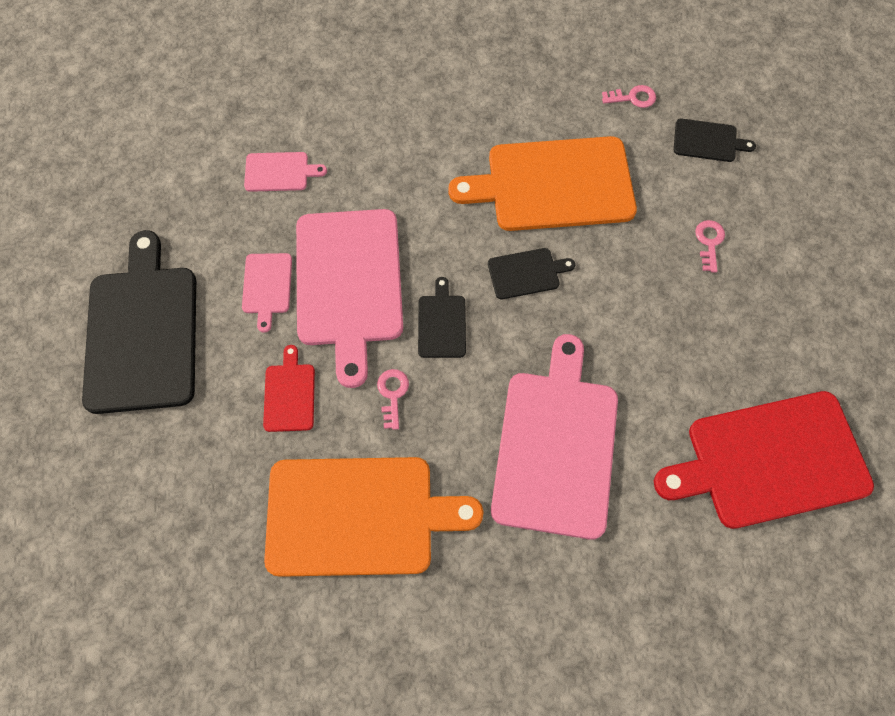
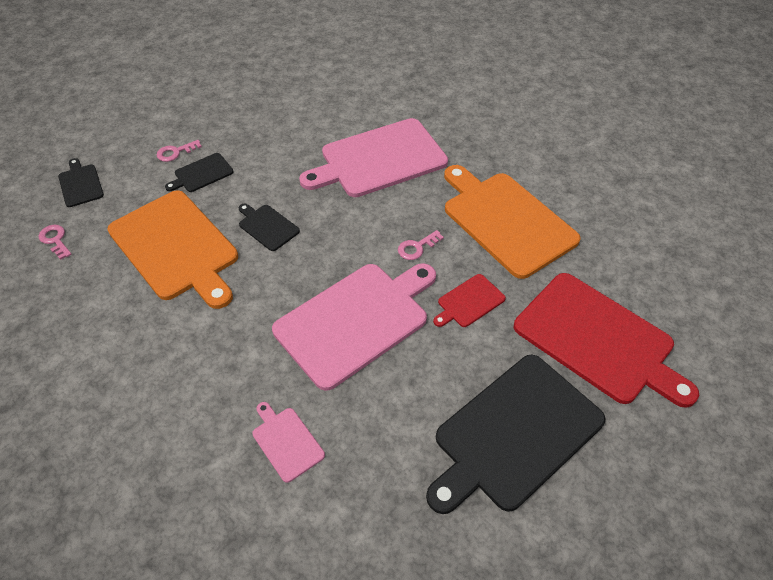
camera: 125 degrees left, 15 degrees down
(267, 286) = (402, 373): pink cutting board -> none
(441, 323) = (343, 250): black cutting board -> black cutting board (201, 174)
(770, 460) = (312, 82): red cutting board -> red cutting board (598, 340)

